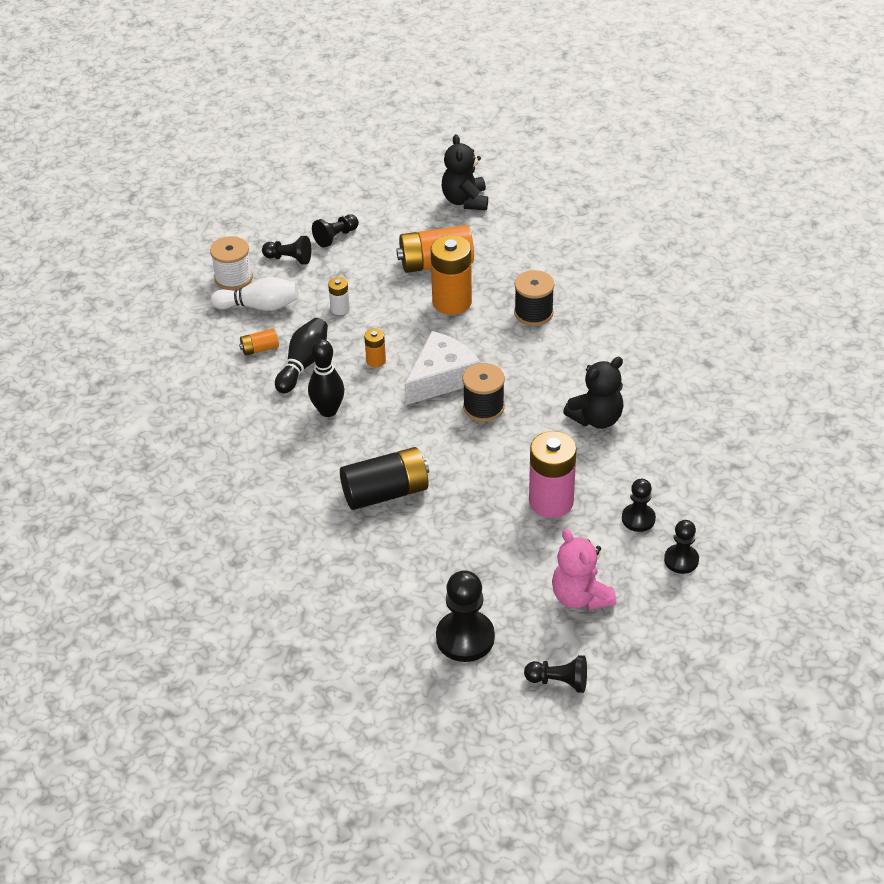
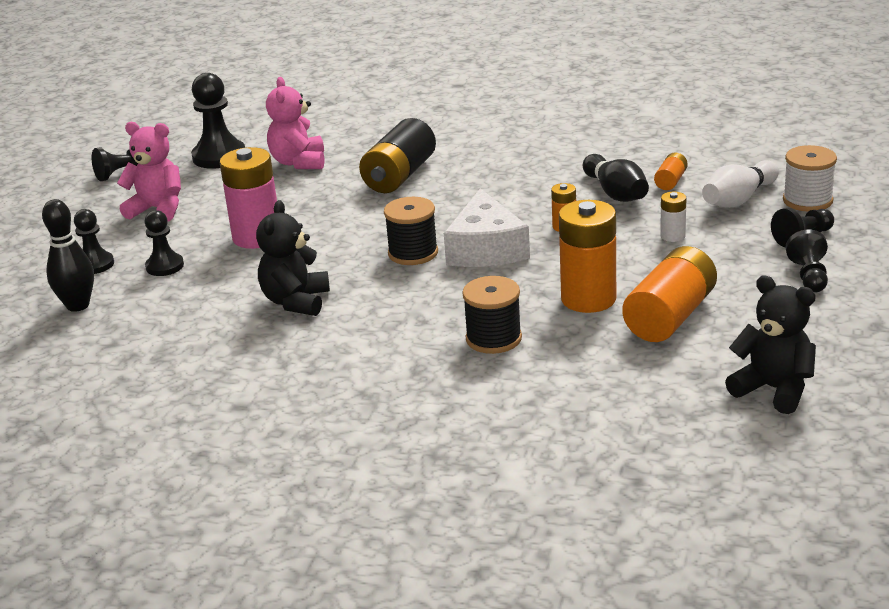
camera: 135 degrees right, 15 degrees down
(328, 410) = (535, 184): black bowling pin -> black bowling pin (78, 305)
(423, 573) = (299, 162): none -> pink teddy bear

